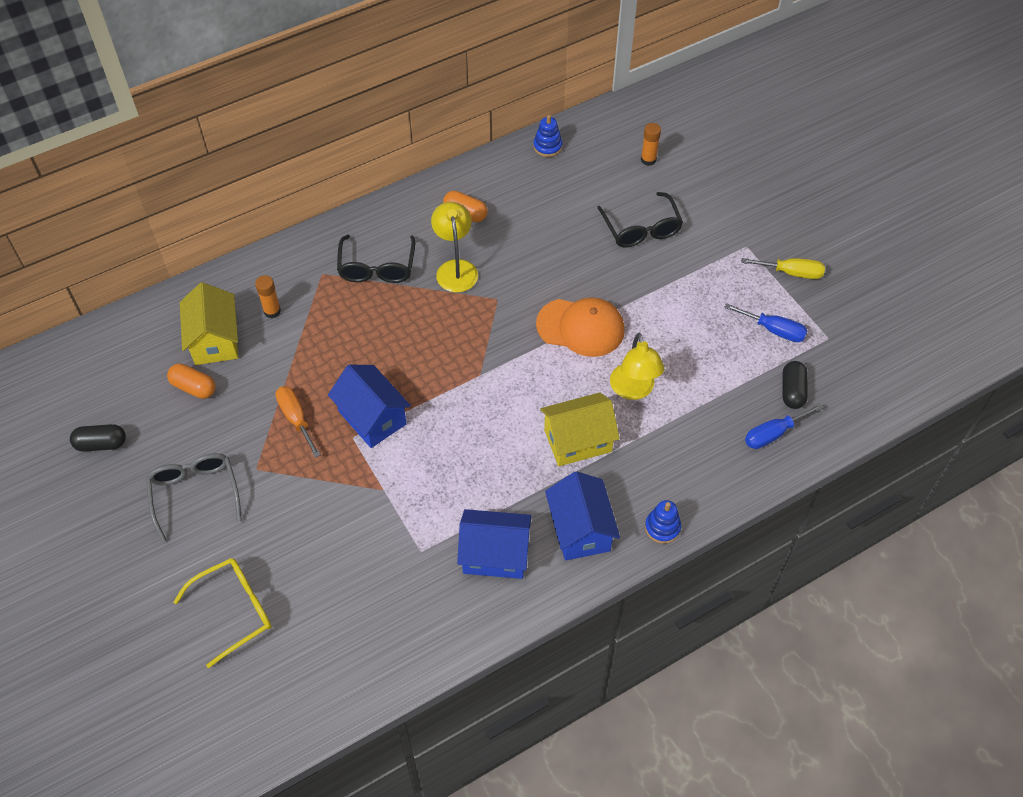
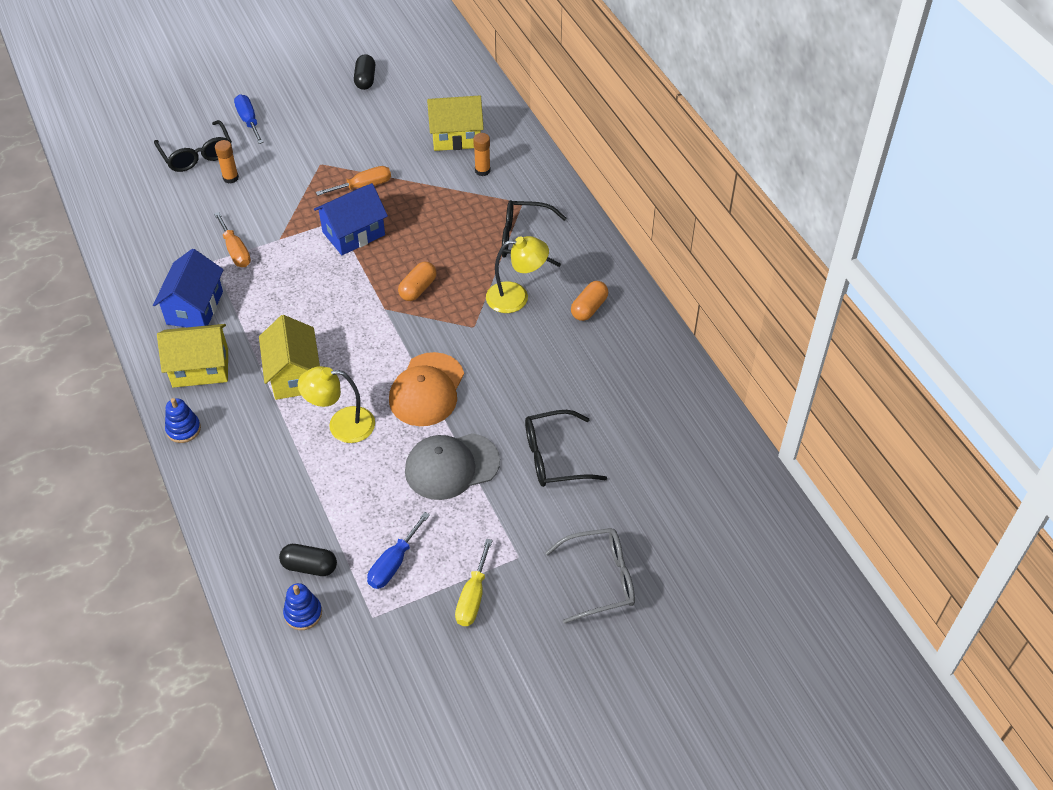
camera: 95 degrees right, 5 degrees down
(194, 387) = (409, 126): orange capsule -> orange capsule (418, 289)
(195, 493) = (306, 131): grey glasses -> grey glasses (600, 579)
(235, 610) = (197, 155): yellow glasses -> black glasses
(404, 531) = (235, 251): none -> orange screwdriver
(547, 146) = (684, 384): blue stacking toy -> blue stacking toy (303, 613)
(580, 529) = (200, 368): blue house -> yellow house
(648, 159) = (661, 477): orange glue stick -> orange glue stick (230, 178)
(665, 300) = (451, 466): none -> grey cap
(773, 434) = (261, 538): blue screwdriver -> blue screwdriver (249, 121)

